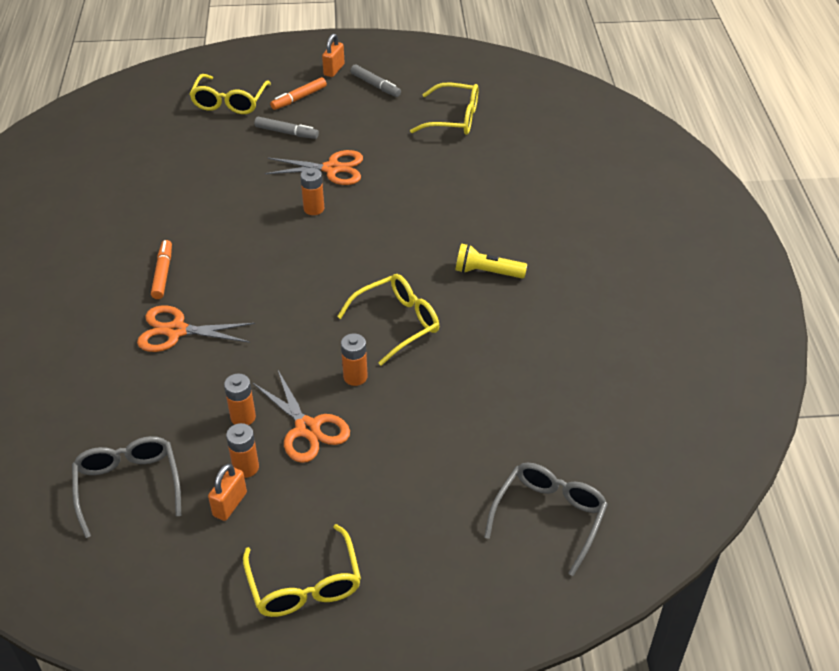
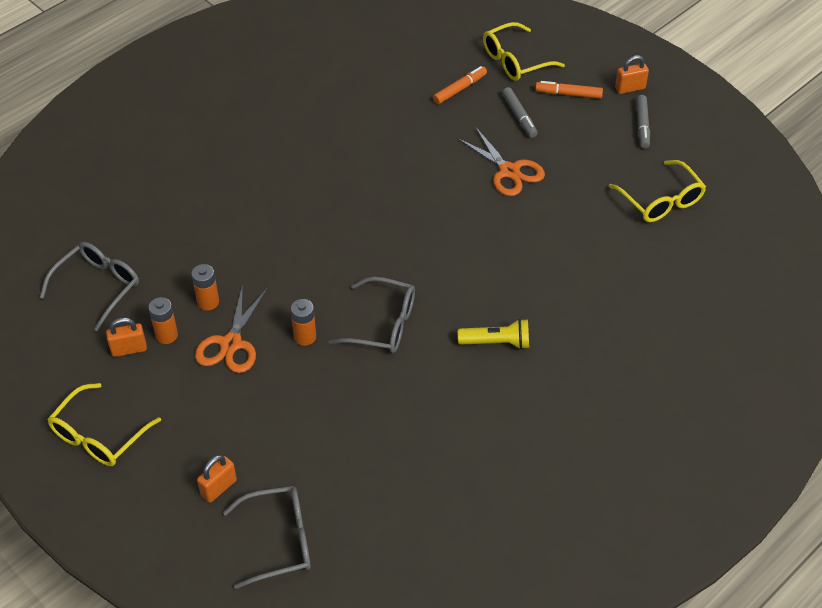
camera: 50 degrees right, 5 degrees up
(163, 273) = (296, 162): orange marker -> orange marker (460, 89)
(176, 331) = (250, 209): orange scissors -> none
(314, 209) = (452, 192): orange battery -> none
(397, 323) = (383, 324): yellow glasses -> grey glasses
(454, 527) = (218, 488): none -> orange padlock
(487, 272) = (497, 342): yellow flashlight -> yellow flashlight turned 120 degrees clockwise

